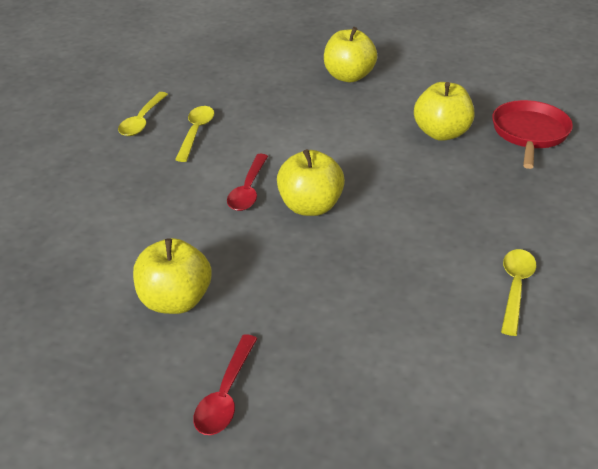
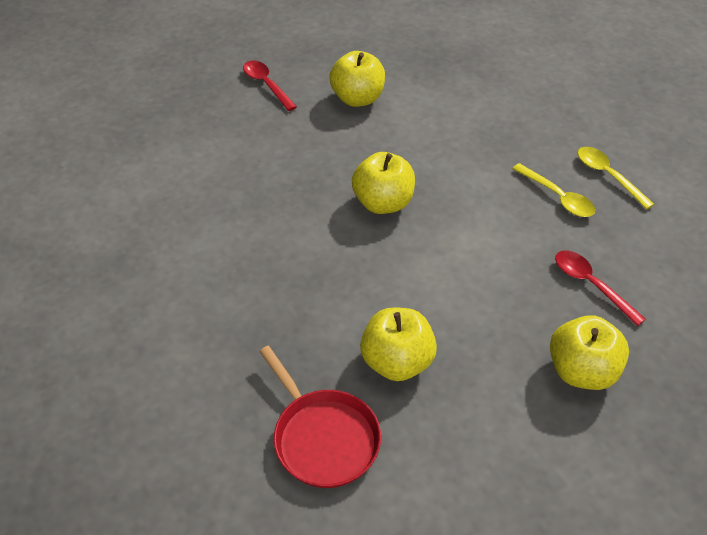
camera: 130 degrees right, 10 degrees up
(248, 190) = (439, 183): red spoon -> red spoon (591, 285)
(515, 288) = (180, 246): yellow spoon -> none

